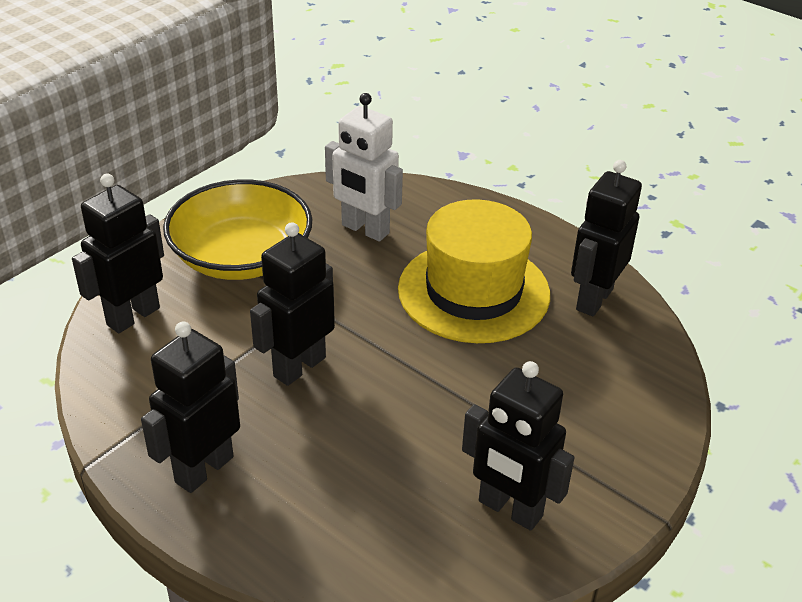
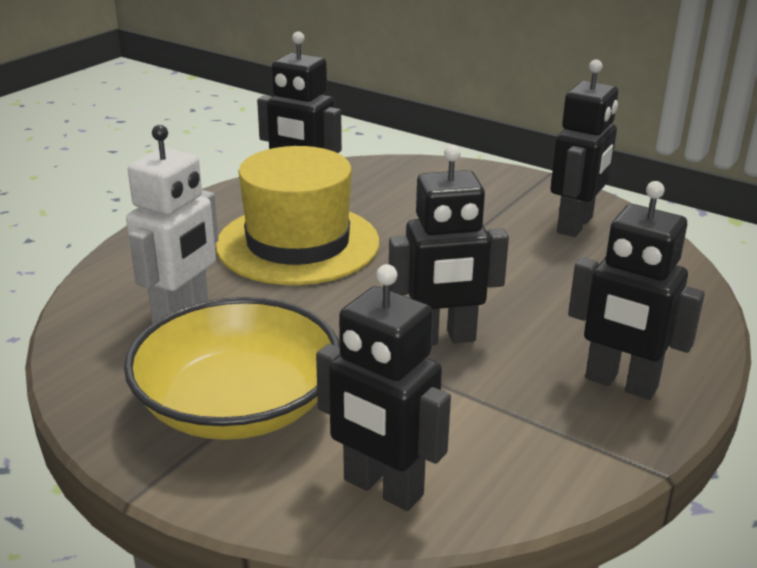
camera: 95 degrees left, 10 degrees down
(299, 366) = (442, 338): black robot -> black robot turned 45 degrees counterclockwise

